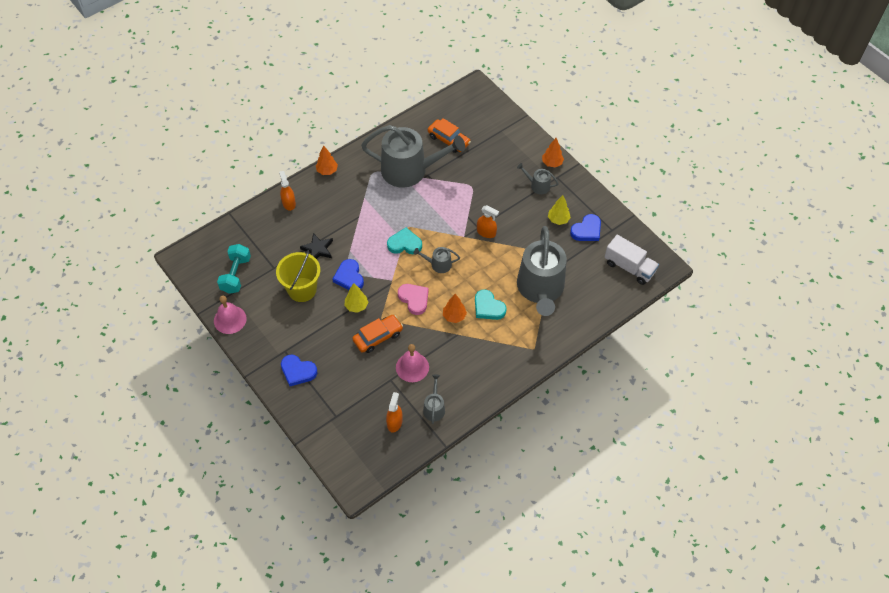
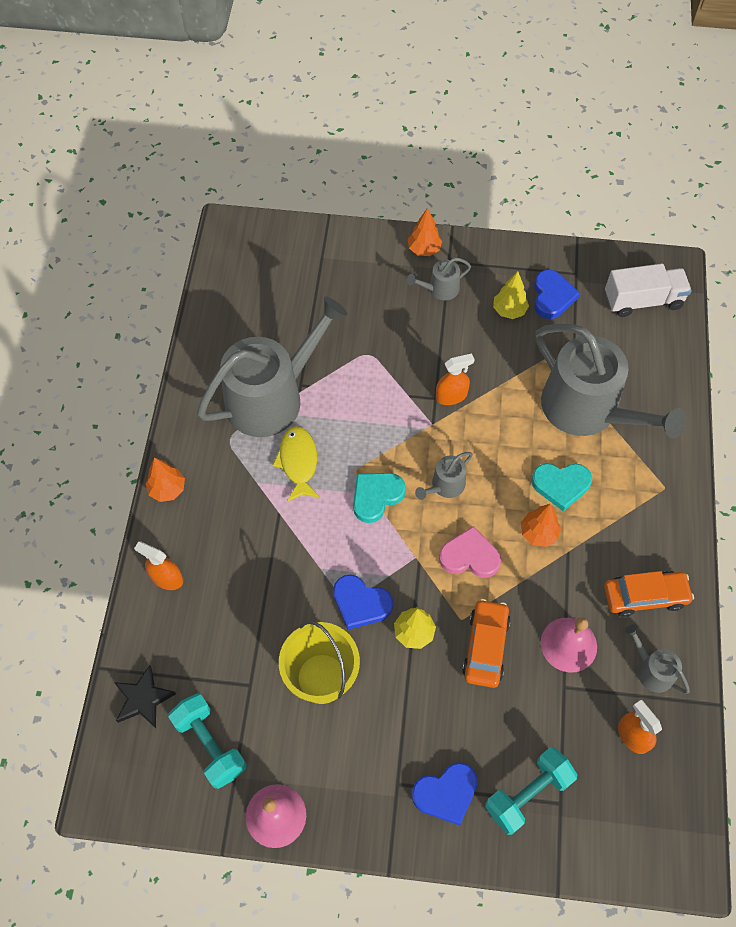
camera: 45 degrees left, 5 degrees up
(318, 249) = (278, 604): black star -> black star (143, 699)
(327, 401) = (528, 794): none -> turquoise dumbbell
(389, 204) = (298, 462): none -> yellow fish
(448, 140) = (274, 319): orange car -> orange car (645, 596)

